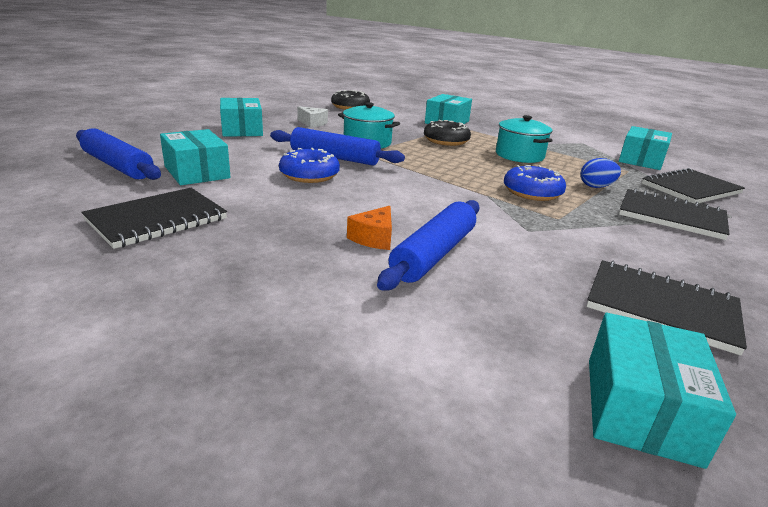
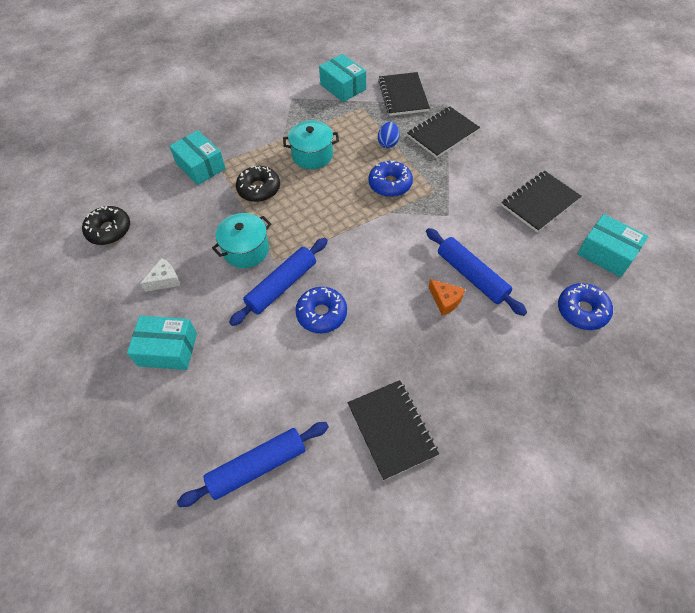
camera: 65 degrees left, 30 degrees up
(197, 172) = (293, 398): turquoise box -> none
(447, 376) = (582, 310): none -> blue donut

